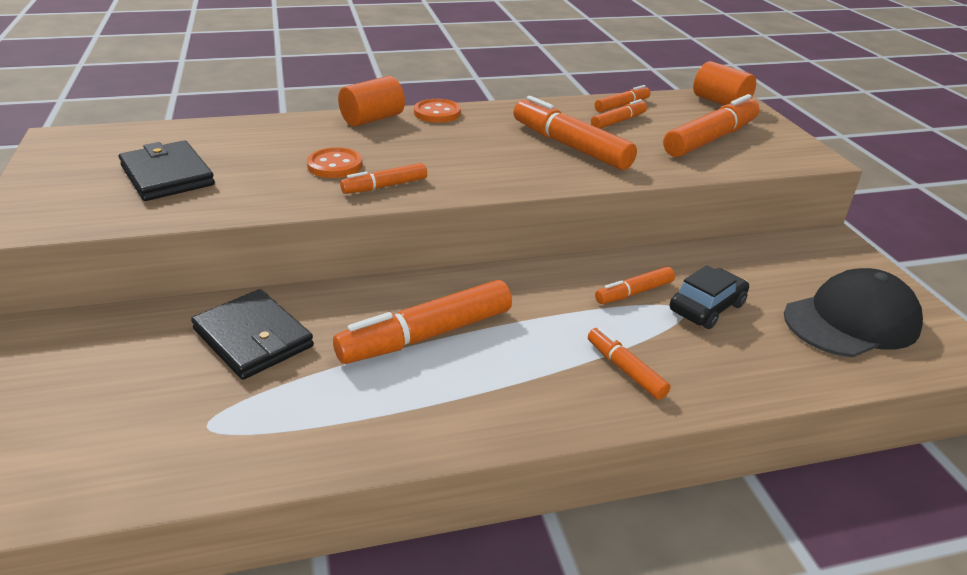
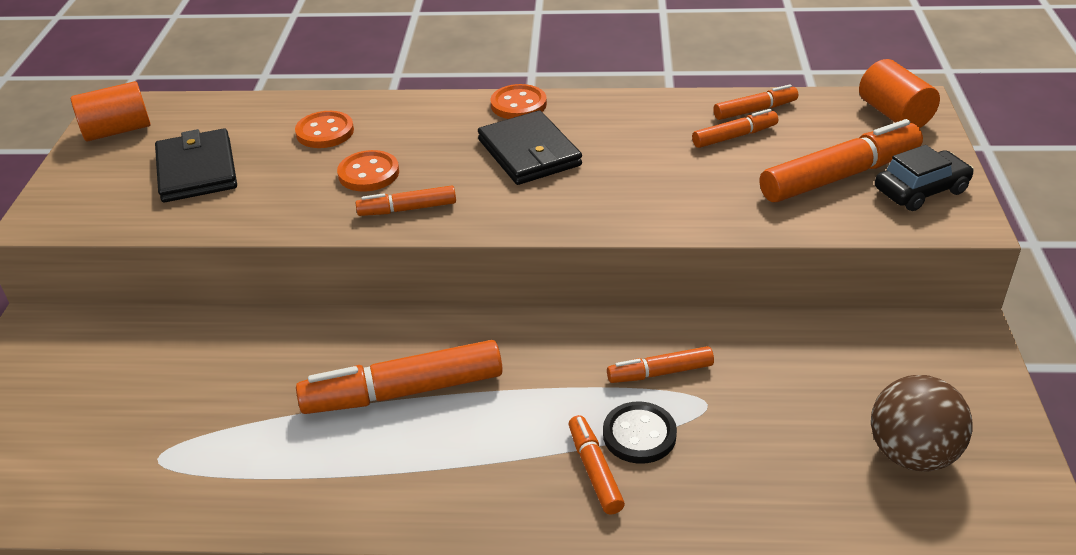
camera: 20 degrees right, 5 degrees up
(253, 338) = (234, 367): black wallet -> black wallet (529, 153)
(278, 141) = (325, 132): none -> orange button
(372, 119) = (440, 108): orange cylinder -> orange cylinder (117, 130)
(570, 146) = (650, 171): orange marker -> none
(645, 338) = (639, 435): none -> black button
(707, 307) = (737, 406): black car -> black car (921, 190)
(851, 321) = (911, 454): black cap -> brown ball

